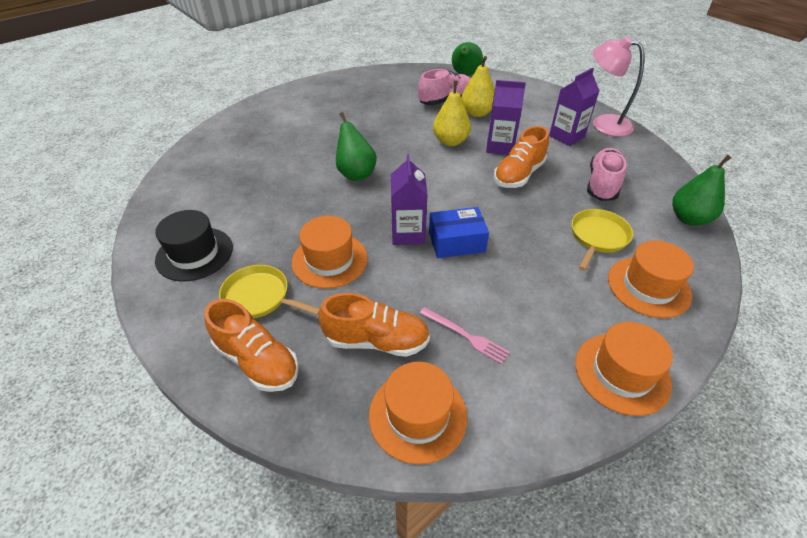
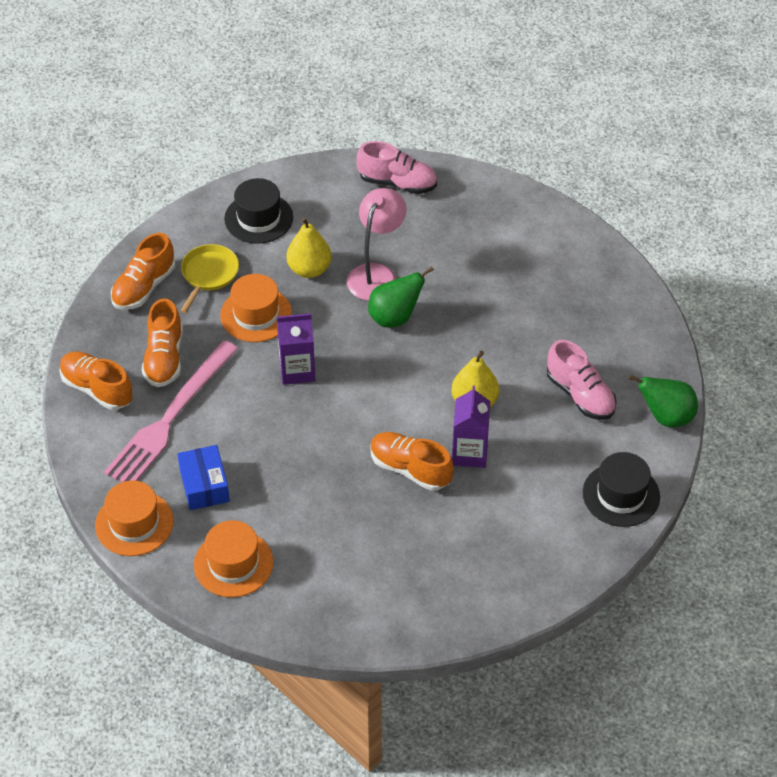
camera: 85 degrees right, 5 degrees up
(418, 415) = (97, 389): orange hat -> orange shoe
(456, 242) = (288, 410): blue box -> blue box (204, 485)
(465, 336) = (170, 417): pink fork -> pink fork, size x2.32
(477, 113) = (551, 430): yellow pear -> yellow pear (309, 269)
(529, 93) = (621, 495): none -> black hat
(566, 136) = (505, 528): purple carton -> none
(598, 237) = (303, 532): yellow pan -> none
(602, 184) = (400, 552): pink shoe -> pink shoe (397, 183)
(603, 123) = (546, 576): pink lamp -> pink lamp (376, 274)
(689, 218) = (342, 626): green pear -> none

